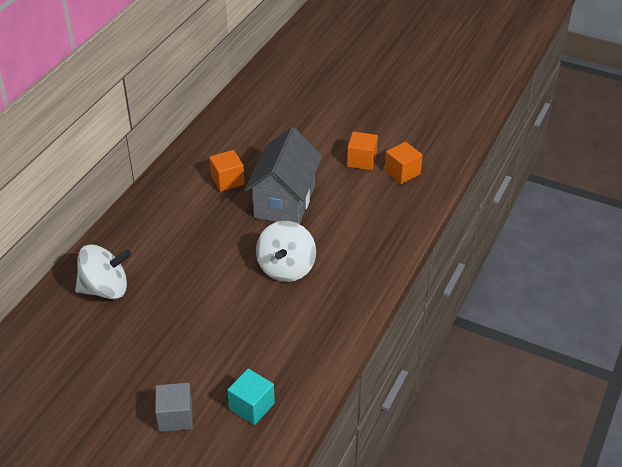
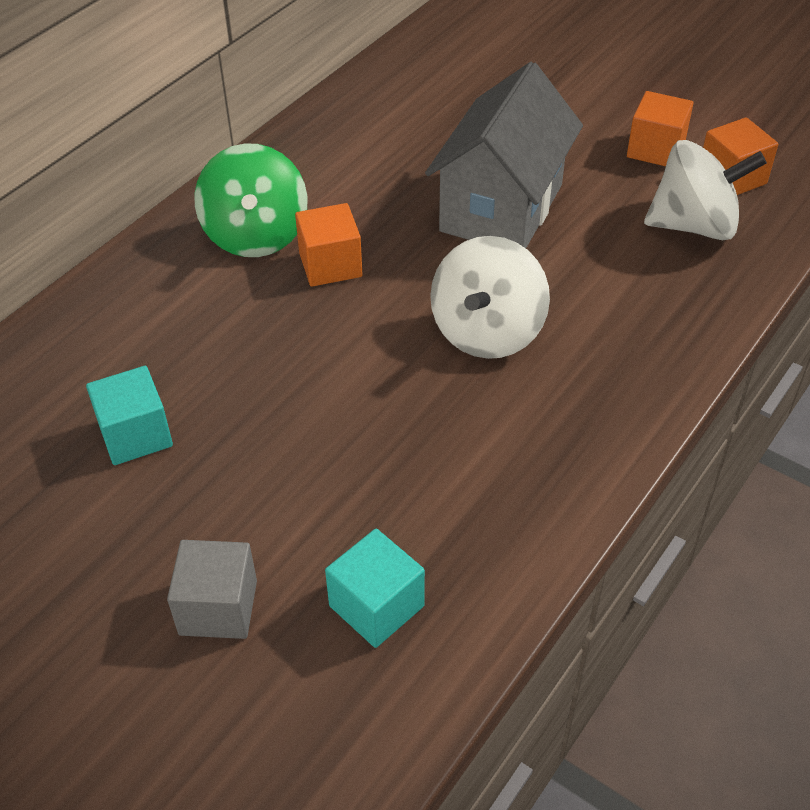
camera: 10 degrees right, 5 degrees up
(105, 289) = (139, 333): white spinning top -> white spinning top (694, 225)
(116, 341) = (135, 435): none -> turquoise cube
(156, 230) = (256, 235): none -> green spinning top
(227, 180) = (401, 161): orange cube -> orange cube (330, 265)

